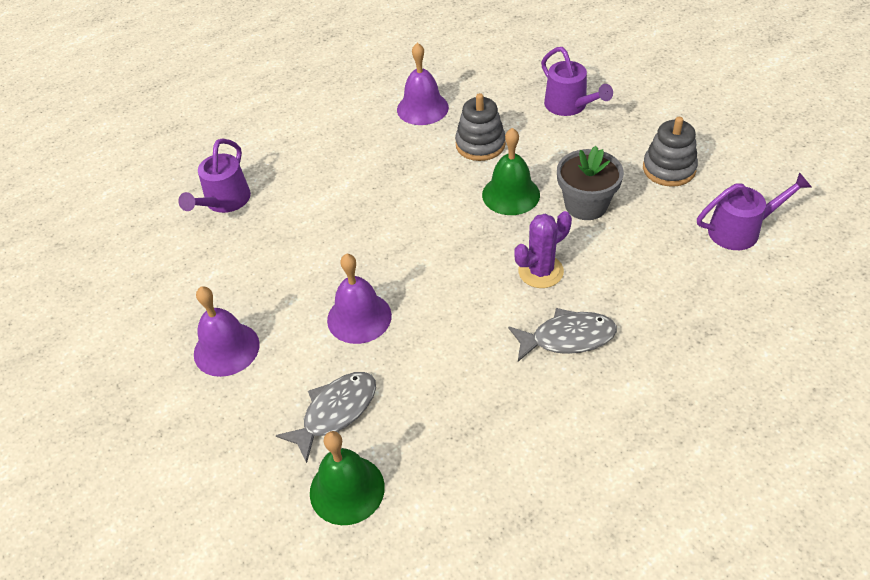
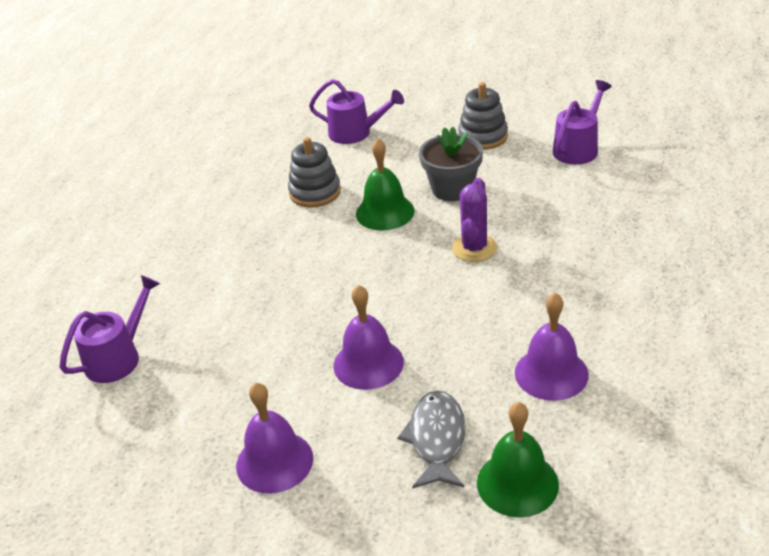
camera: 40 degrees left, 10 degrees down
(224, 202) = (118, 357): purple watering can -> purple watering can turned 120 degrees counterclockwise
(422, 108) = (229, 192): purple bell -> purple bell (551, 373)
(567, 338) = (549, 277): grey fish -> none

